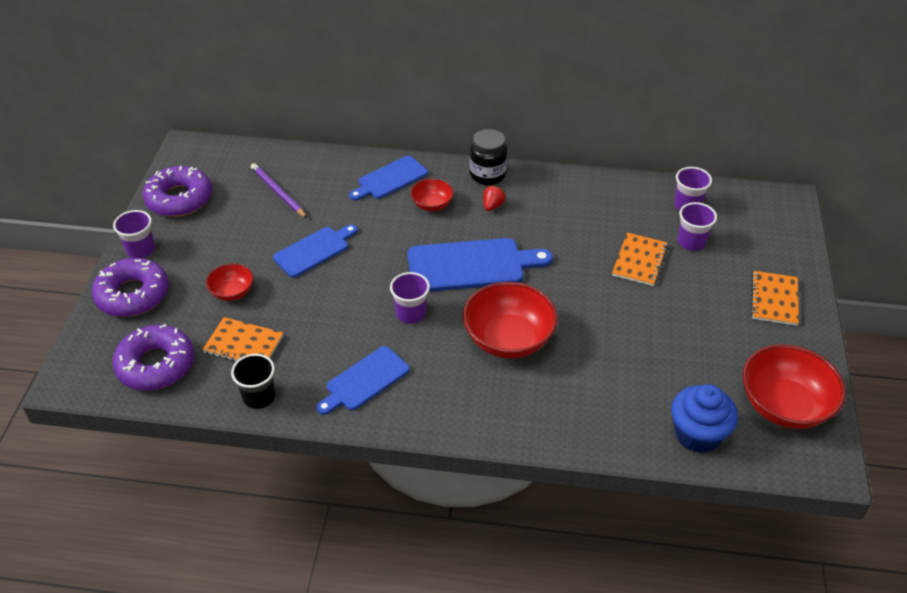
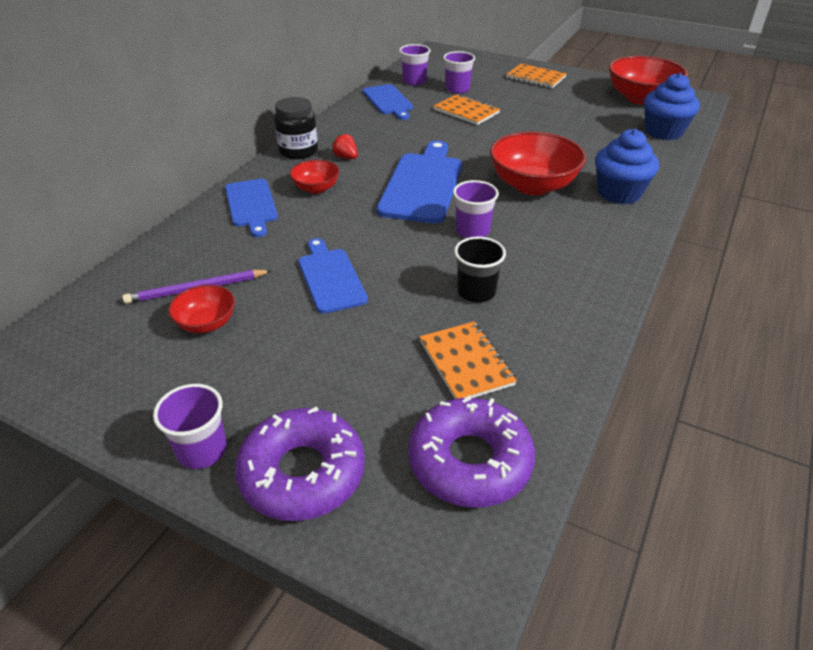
camera: 70 degrees left, 5 degrees down
(179, 199) = (119, 388): purple donut -> none
(232, 292) = (362, 359): red bowl -> red bowl (206, 323)
(244, 344) = (466, 363): orange notebook -> orange notebook turned 60 degrees counterclockwise
(259, 396) = (562, 363): black cup -> black cup (476, 292)
(365, 380) = (560, 277): blue cutting board -> blue cutting board (388, 101)
(527, 406) = (619, 193): none -> blue cupcake

